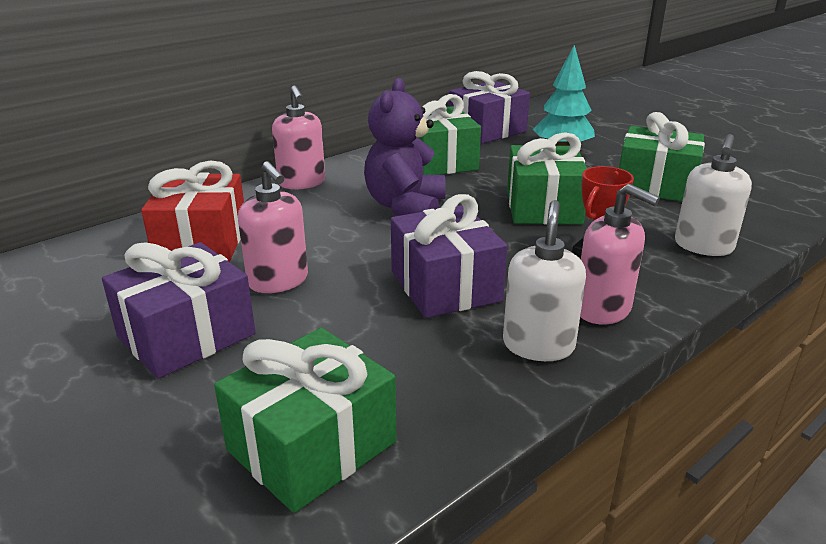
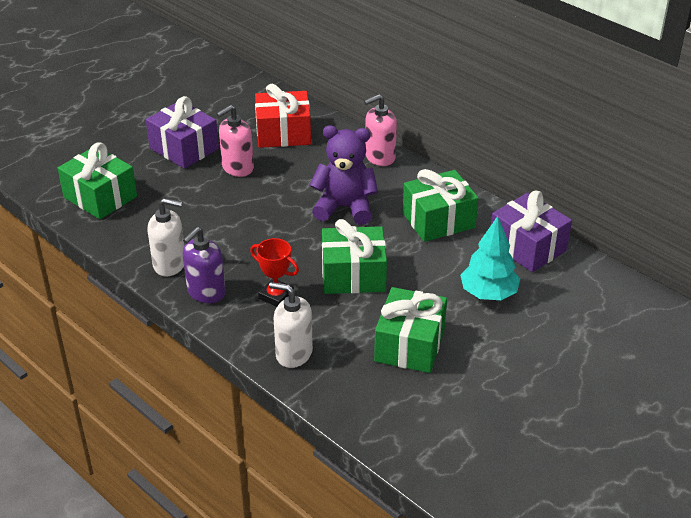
camera: 85 degrees right, 10 degrees up
(445, 286) = (233, 229): purple gift -> none
(603, 309) = (206, 292): pink soap dispenser -> purple soap dispenser

